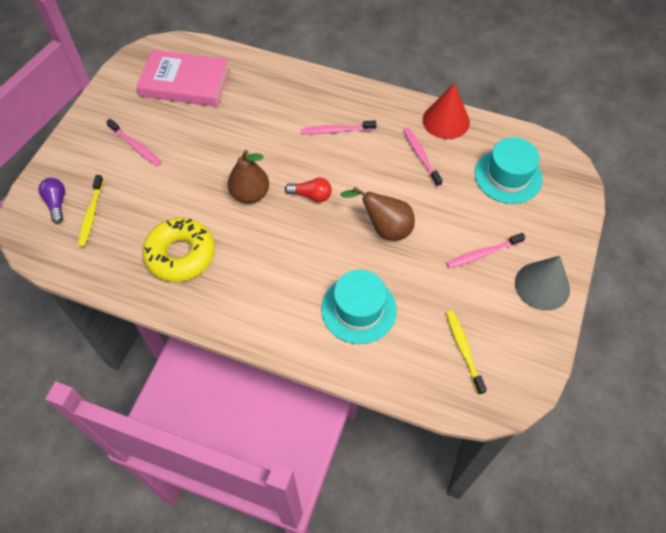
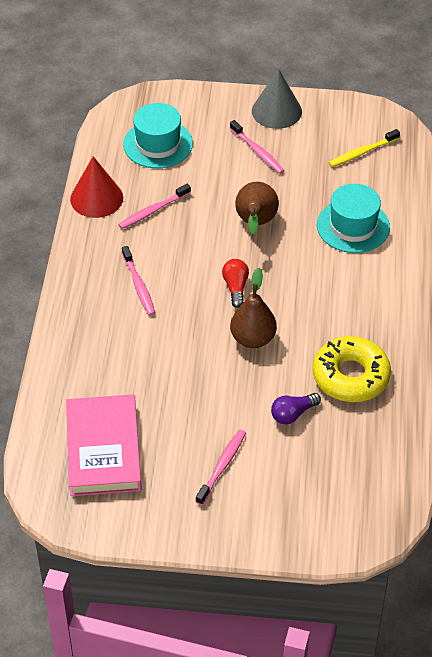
camera: 105 degrees left, 10 degrees down
(57, 203) = (331, 515): purple light bulb -> purple light bulb (293, 414)
(91, 214) = (333, 475): yellow toothbrush -> none

